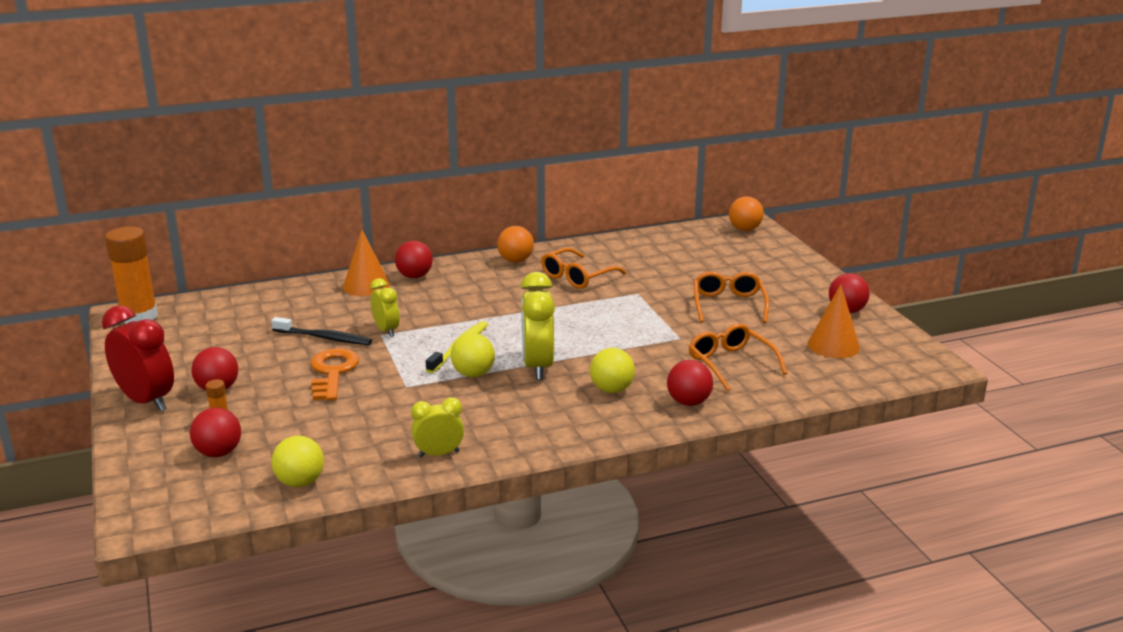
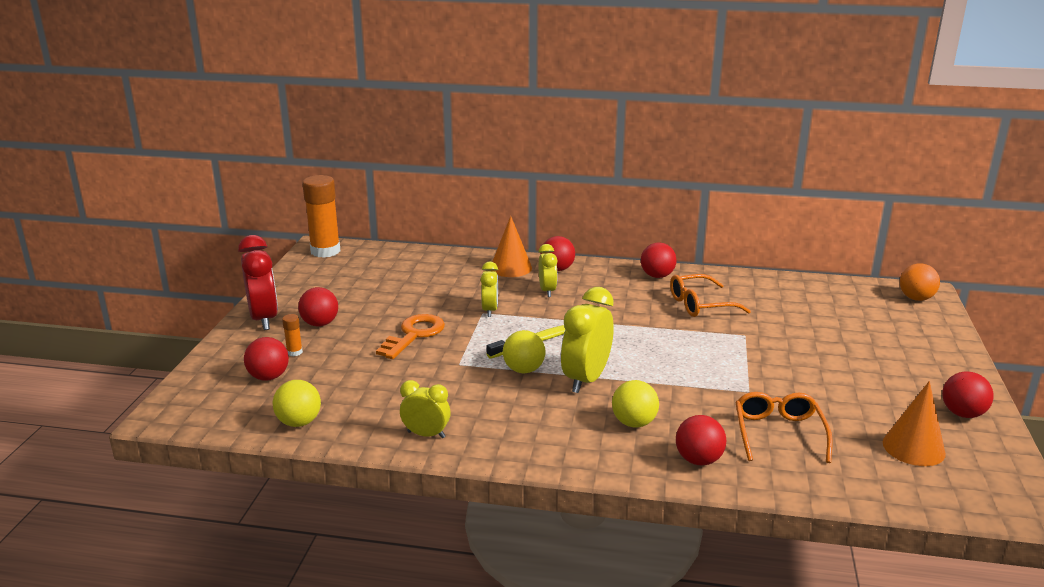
camera: 30 degrees right, 0 degrees up
(324, 338) = (436, 303): black toothbrush -> none
(425, 299) = (547, 291): none -> yellow clock
(515, 260) = (657, 276): orange ball -> red ball
(728, 305) = (830, 371): orange glasses -> none

